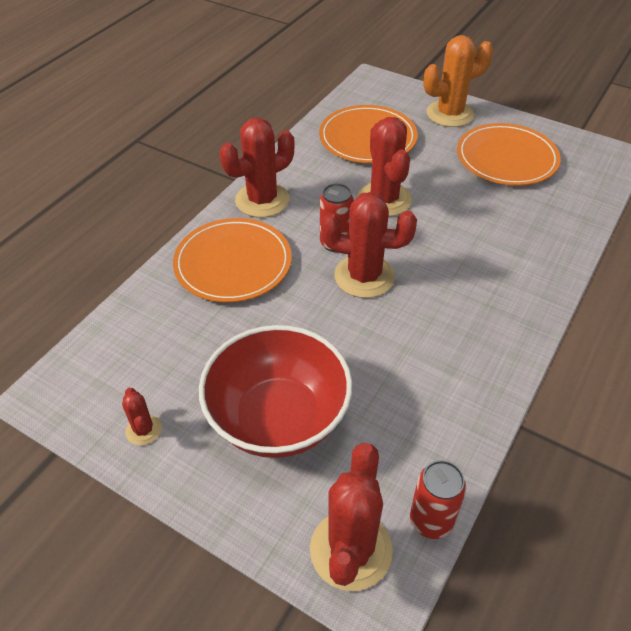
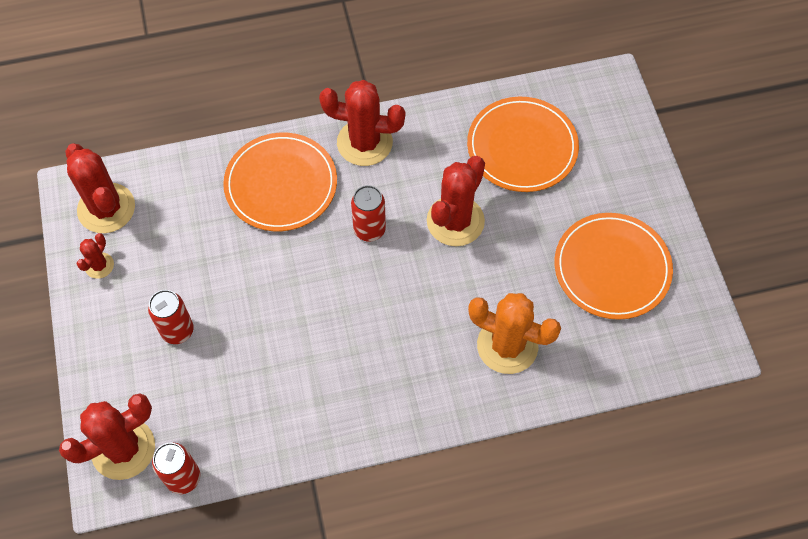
camera: 45 degrees right, 15 degrees up
(278, 418) = (177, 331): red bowl -> red can
(364, 276) = (354, 276): red cactus -> red cactus (106, 208)
(450, 114) = (629, 179): orange cactus -> orange cactus (507, 345)

